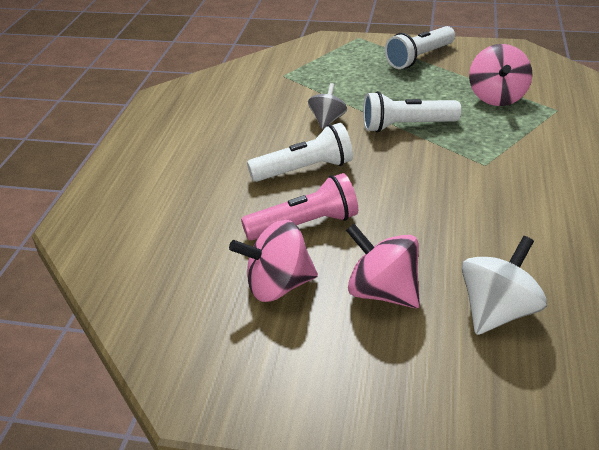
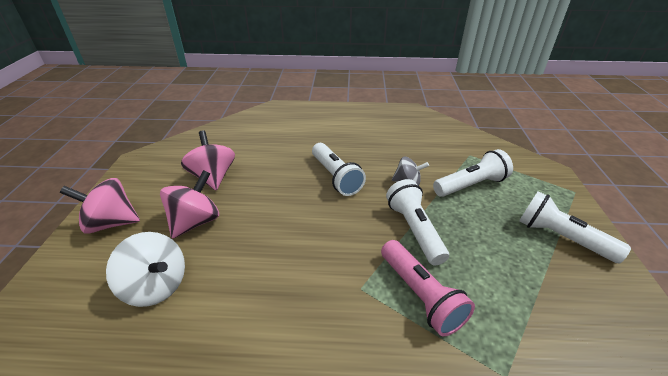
camera: 80 degrees right, 0 degrees up
(304, 224) = (271, 182): pink flashlight -> pink flashlight (420, 295)
(339, 84) = (470, 185): none -> white flashlight
(496, 97) = (506, 307): pink spinning top -> pink spinning top (111, 223)

